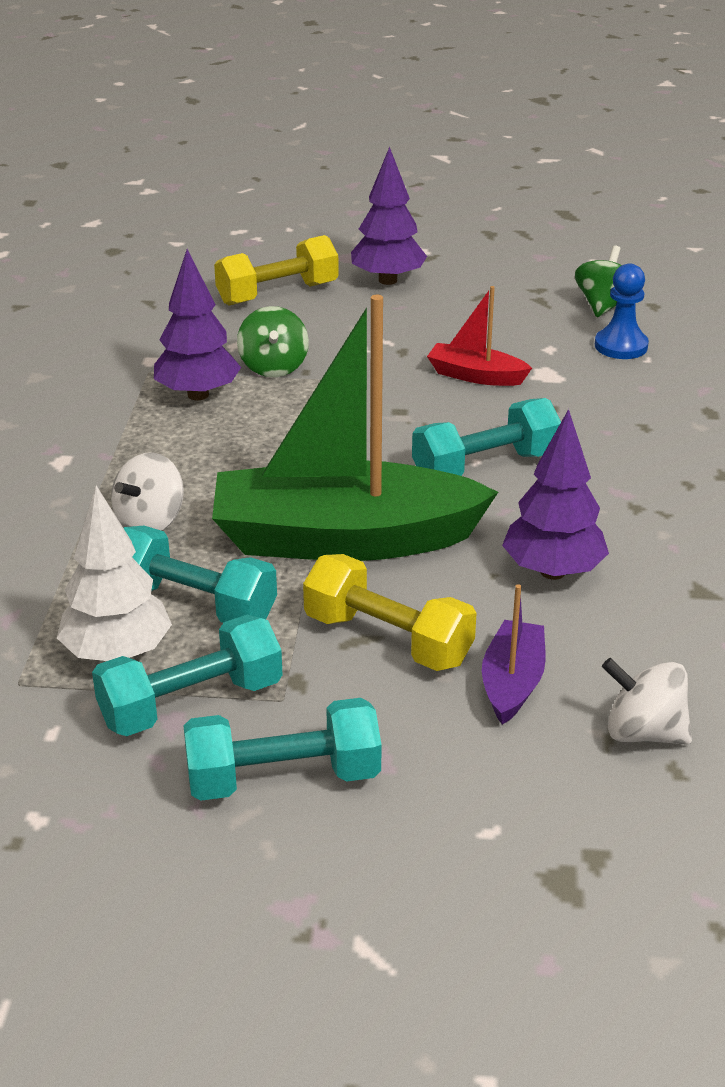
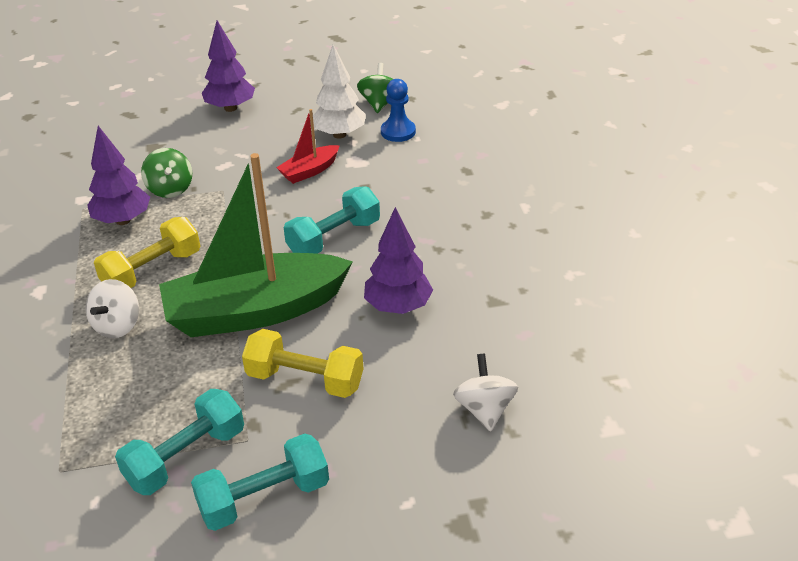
camera: 15 degrees left, 5 degrees up
(118, 653) = (124, 432): white tree -> white tree (339, 134)
(194, 604) = (166, 382): turquoise dumbbell -> none
(278, 294) = (157, 131): yellow dumbbell -> yellow dumbbell (152, 271)
(475, 376) = (309, 171): red boat -> red boat turned 45 degrees counterclockwise
(512, 683) = (394, 393): purple boat -> none
(643, 732) = (484, 409): white spinning top -> white spinning top turned 75 degrees clockwise

